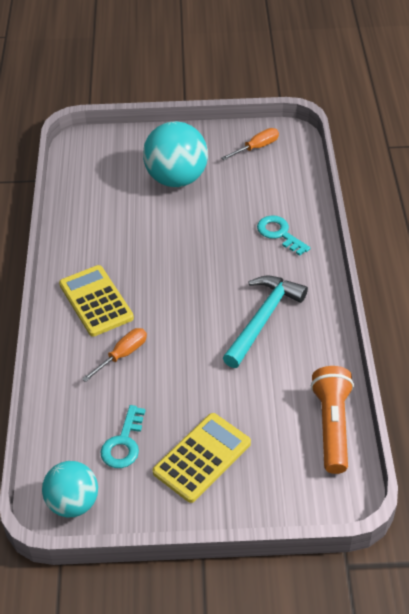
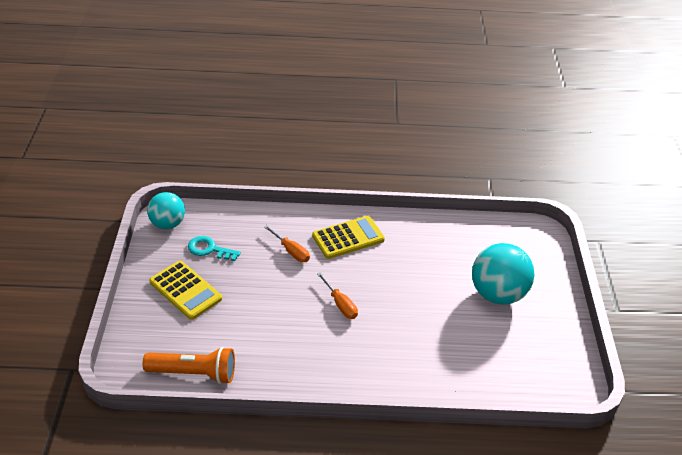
camera: 90 degrees right, 5 degrees down
(257, 147) = (551, 359): orange screwdriver -> orange screwdriver (340, 304)
(263, 319) = (317, 340): turquoise hammer -> none
(279, 234) = (423, 363): turquoise key -> none

